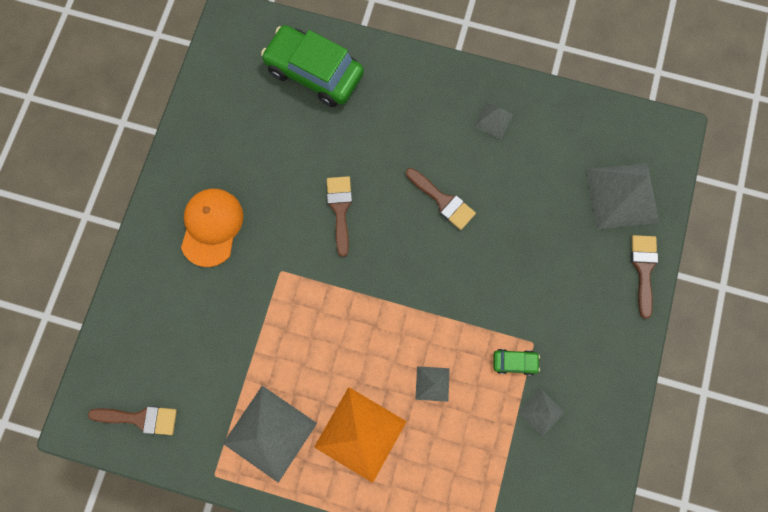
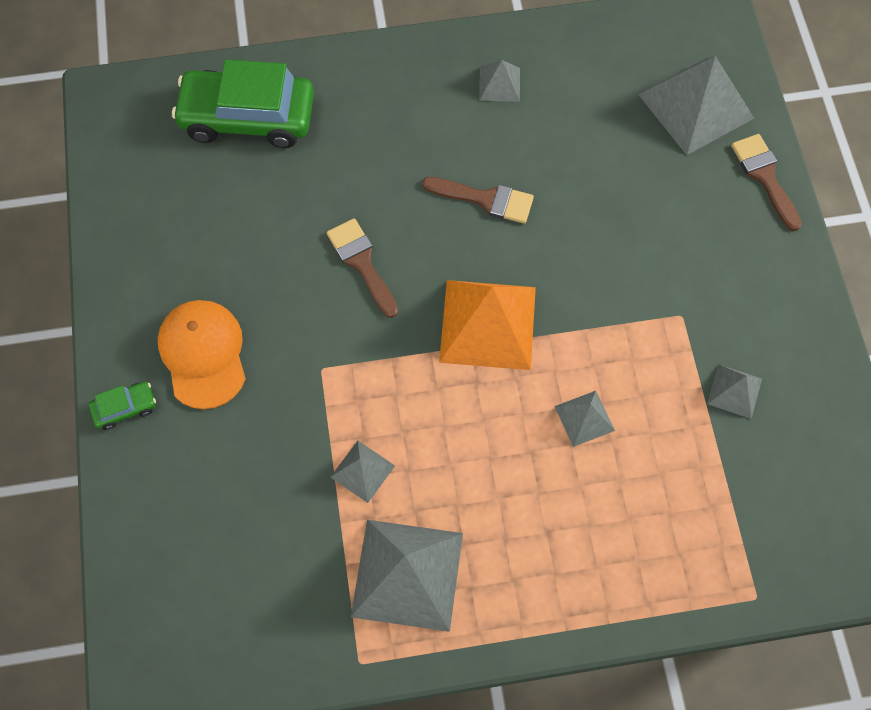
camera: 25 degrees left, 10 degrees down
(140, 418) = (222, 637): brown brush -> none
(274, 352) = (362, 471): none -> grey pyramid
(360, 434) = (525, 520): orange pyramid -> orange pyramid (488, 324)
(514, 362) = (671, 348): green car -> green car (125, 408)

